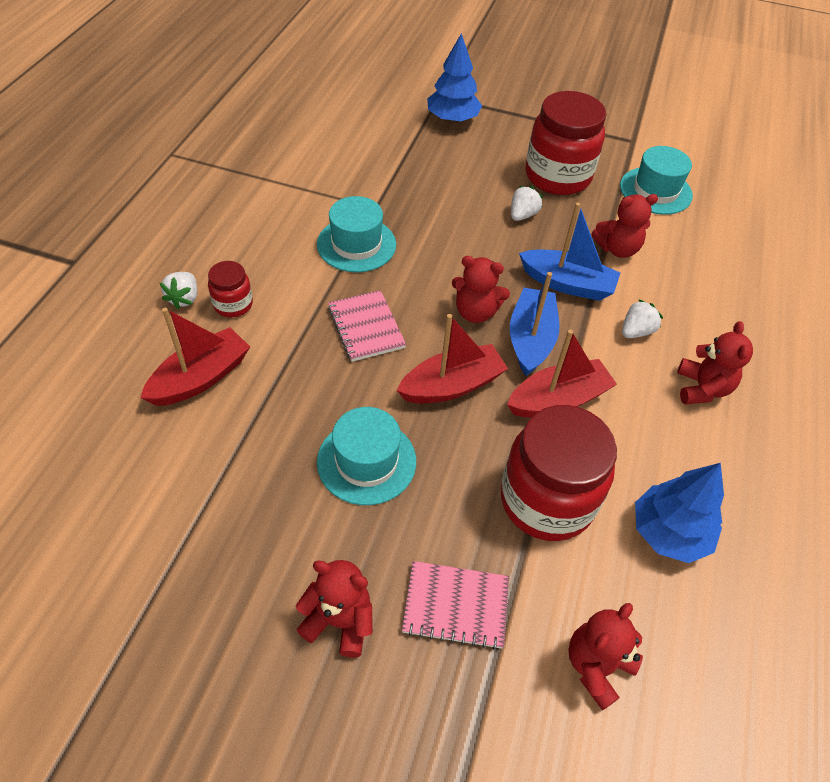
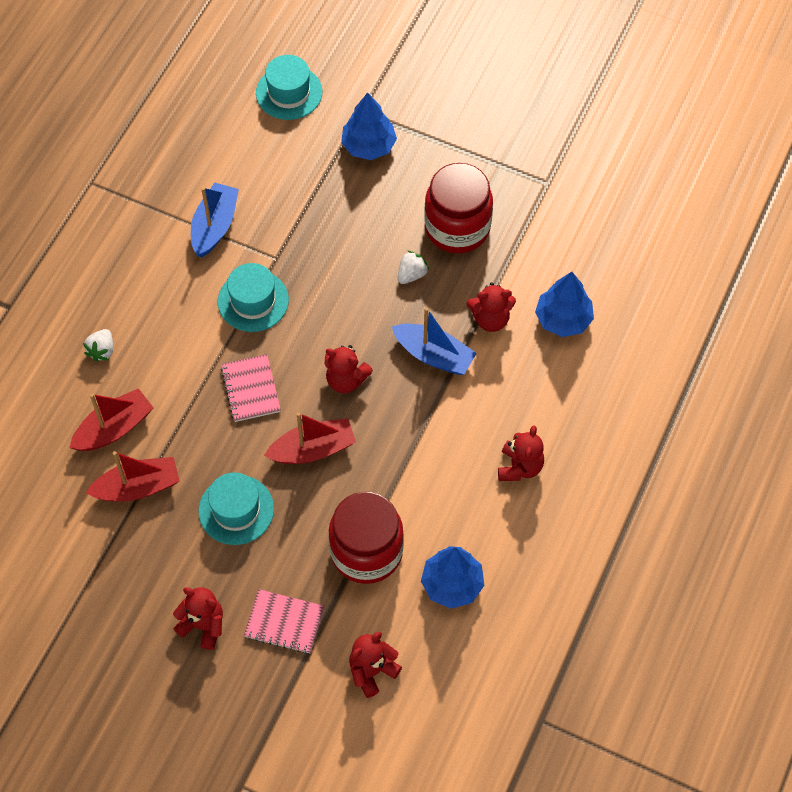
camera: 10 degrees right, 10 degrees up
(233, 304) = (142, 359): red jar -> none
(531, 339) = (388, 410): blue boat -> blue boat (215, 226)
(558, 400) = (396, 469): red boat -> red boat (138, 487)
(636, 331) = (481, 408): white strawberry -> none
(655, 191) = (549, 250): turquoise hat -> turquoise hat (289, 92)
(692, 245) = (563, 319): none -> blue tree

